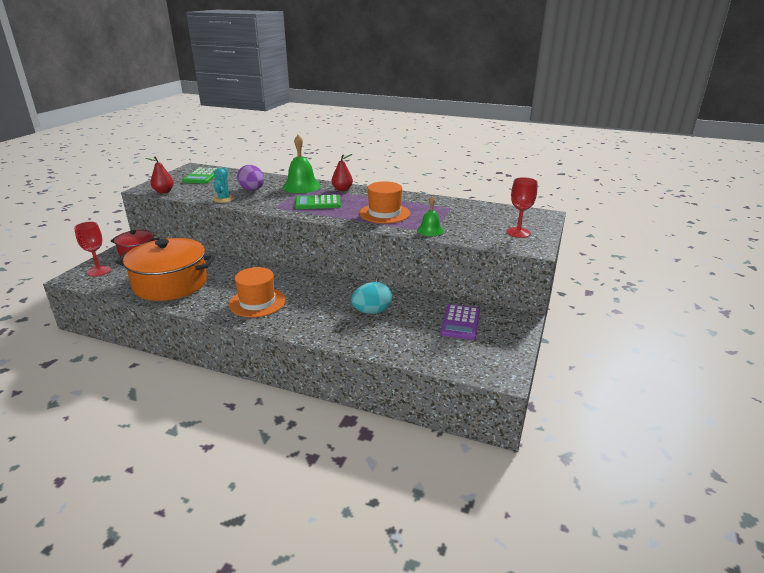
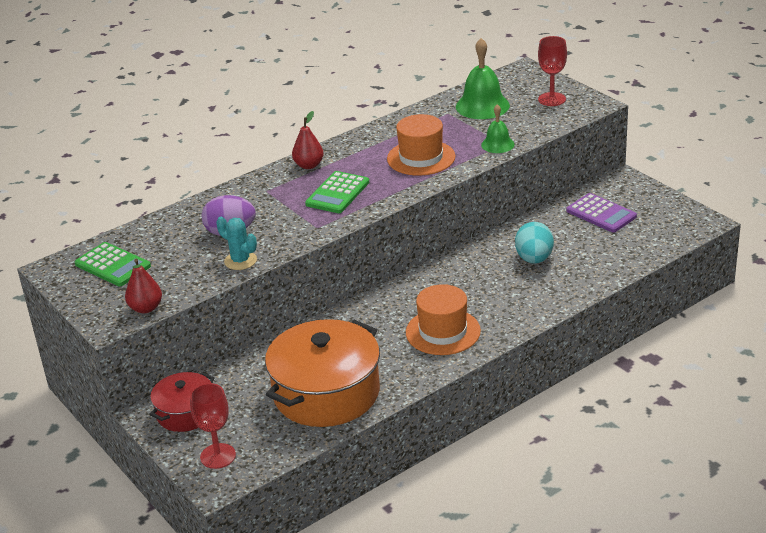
camera: 55 degrees left, 5 degrees up
(301, 186) = (261, 192): green bell -> green bell (482, 106)

